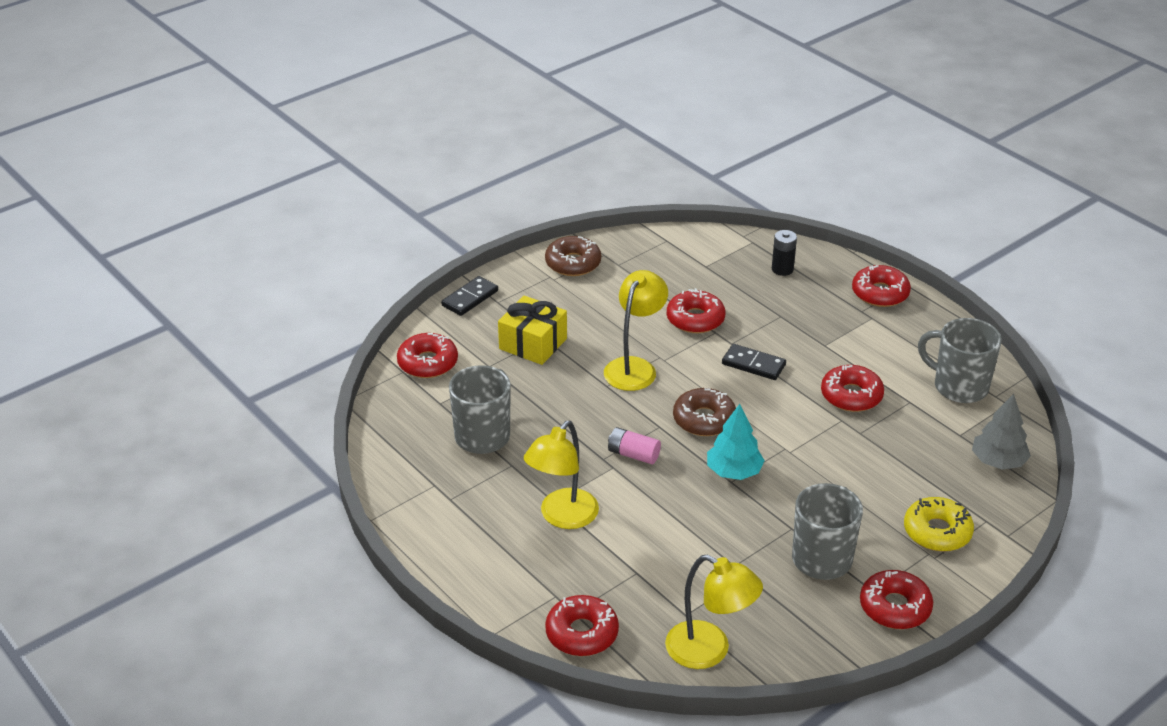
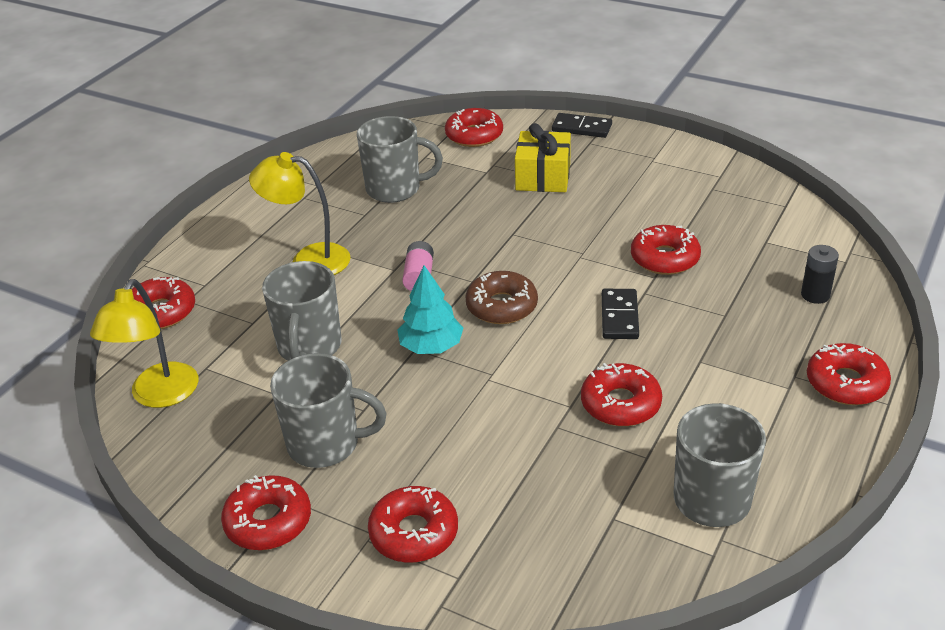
camera: 70 degrees right, 0 degrees up
(573, 263) = (687, 163): brown donut -> none
(634, 367) = (553, 242): yellow lamp -> none
(694, 542) = (309, 347): none -> grey mug
(937, 532) = (414, 533): yellow donut -> red donut
(998, 461) = (583, 567): grey tree -> none

